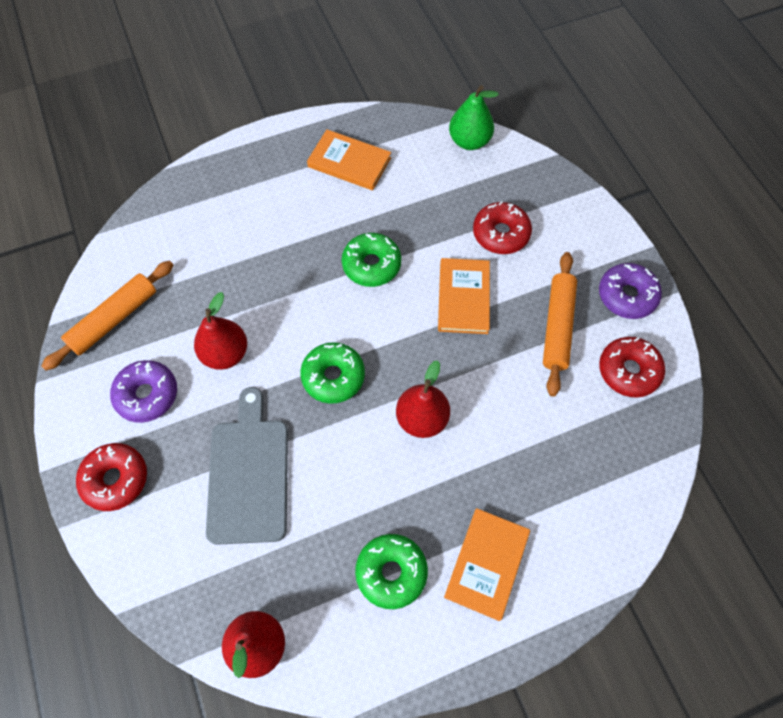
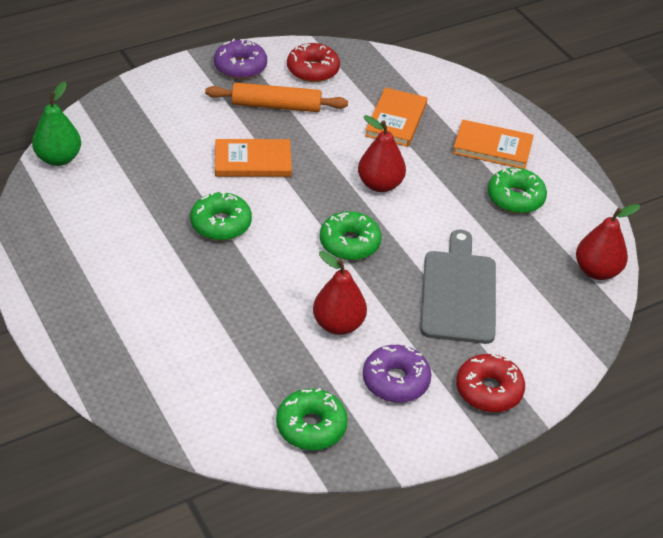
camera: 100 degrees left, 20 degrees down
(114, 319) = (311, 426): orange rolling pin -> green donut
(248, 474) = (458, 293): grey cutting board -> grey cutting board turned 105 degrees clockwise
(349, 162) = (85, 248): orange book -> orange book (396, 120)
(500, 234) = (178, 138): red donut -> none

